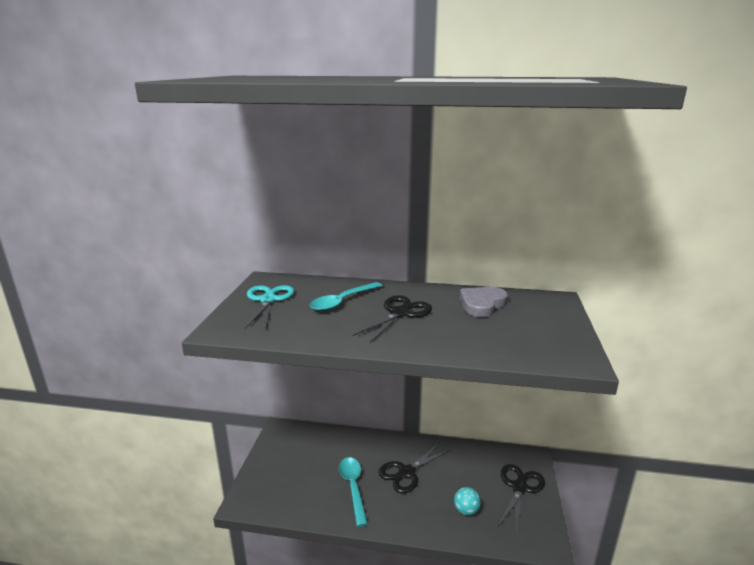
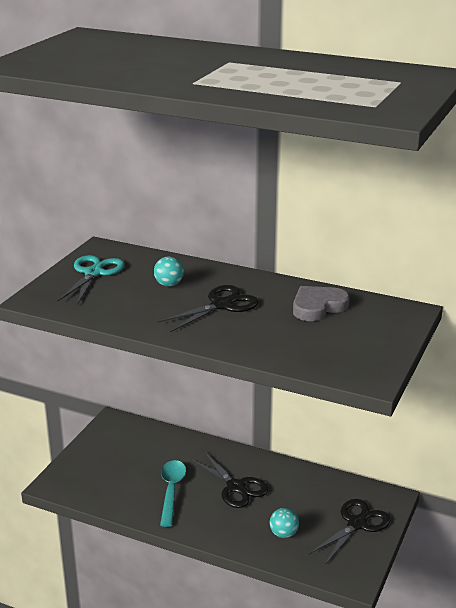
camera: 15 degrees right, 5 degrees up
(342, 302) = (169, 284): turquoise spoon -> turquoise ball
(406, 472) = (236, 487): black scissors -> black scissors turned 105 degrees counterclockwise

